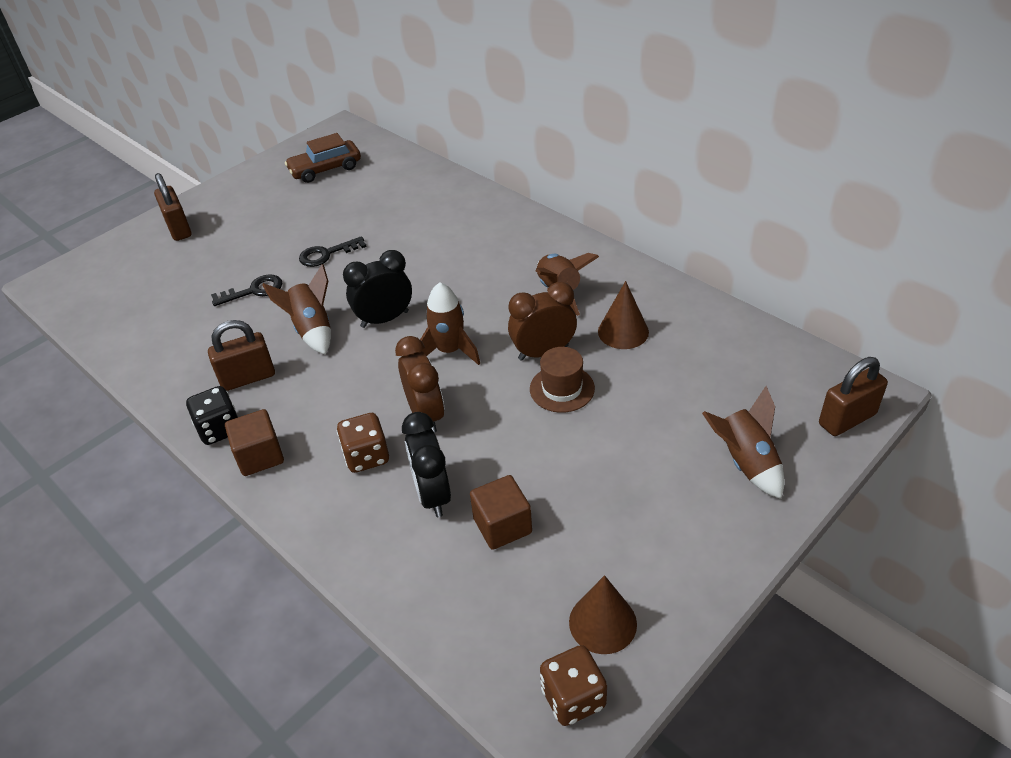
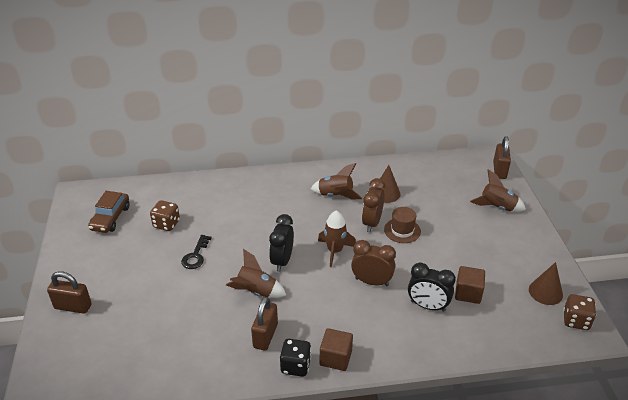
camera: 55 degrees left, 5 degrees down
(254, 291) = (188, 300): black key -> none
(366, 456) = (379, 316): brown dice -> brown dice (166, 224)

